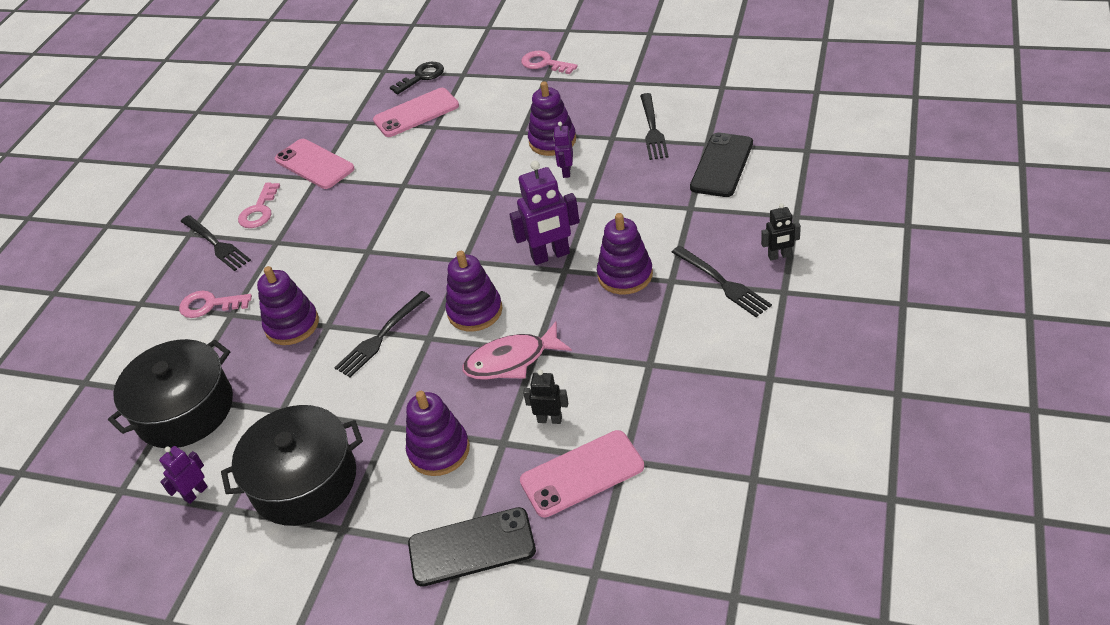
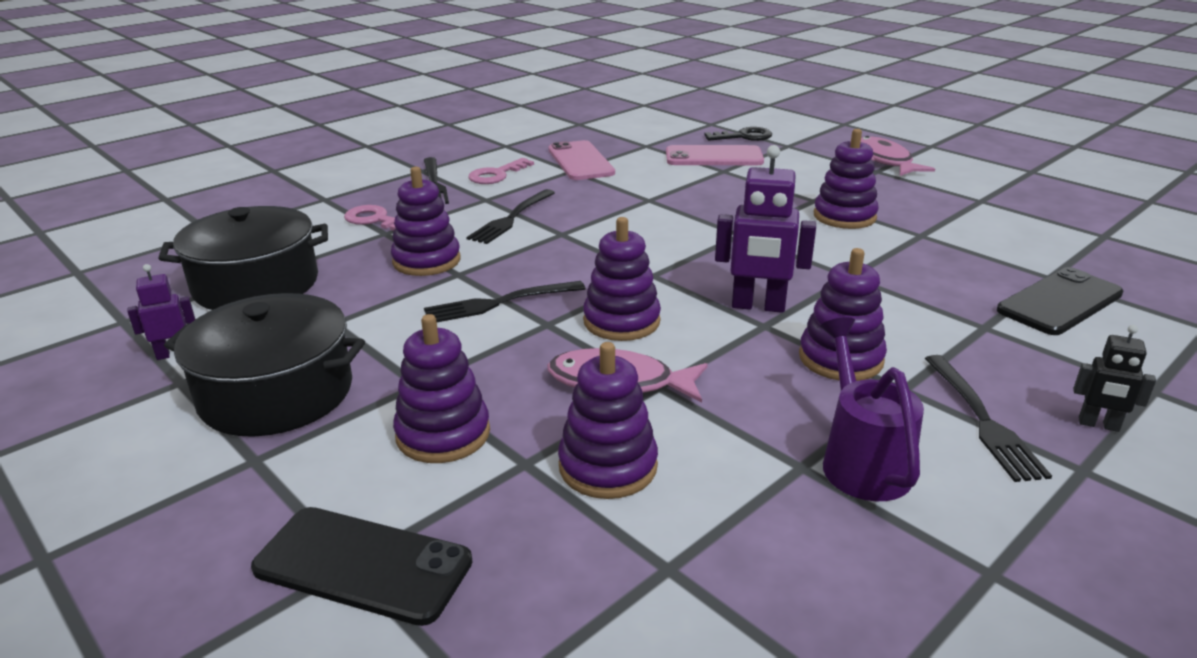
camera: 25 degrees right, 15 degrees down
(544, 63) = (884, 161): pink key -> pink fish
(549, 419) = (608, 466): black robot -> purple stacking toy
(566, 171) = (840, 244): purple robot -> none
(582, 474) = (592, 554): pink phone -> none
(652, 129) = (980, 243): black fork -> black fork (511, 219)
(677, 344) = (861, 461): none -> purple watering can

